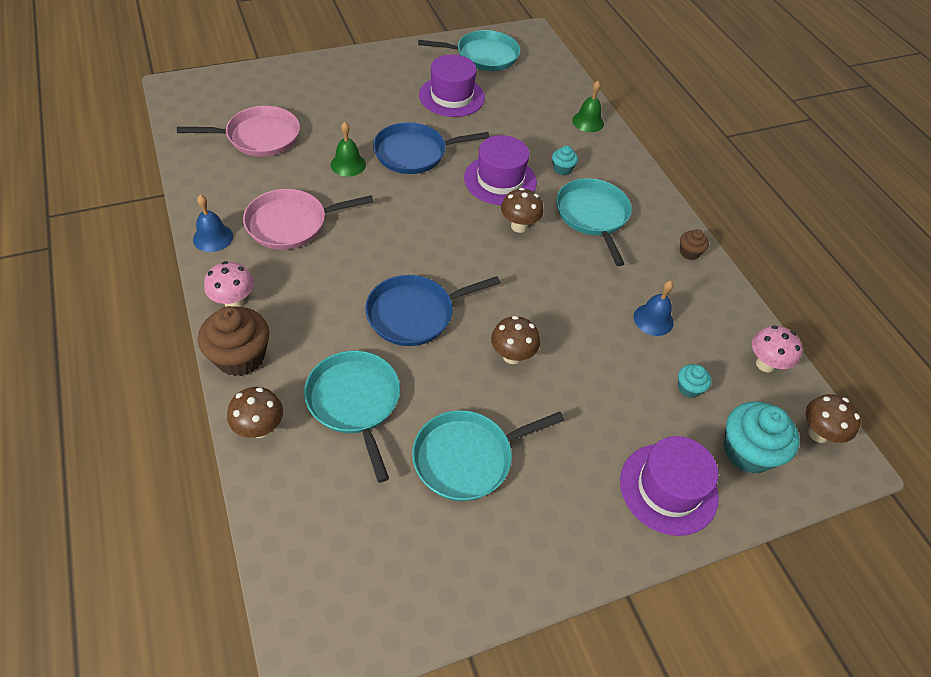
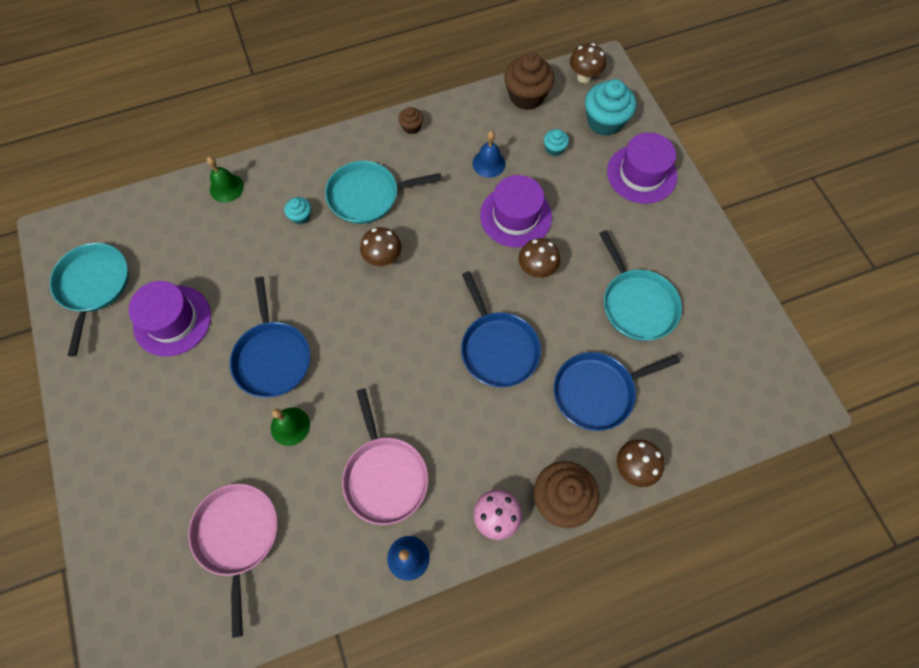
camera: 85 degrees left, 15 degrees up
(355, 402) = (597, 392): turquoise pan -> blue pan
(500, 180) = (317, 273): purple hat -> purple hat (515, 216)
(765, 364) = (526, 96): pink mushroom -> brown cupcake

